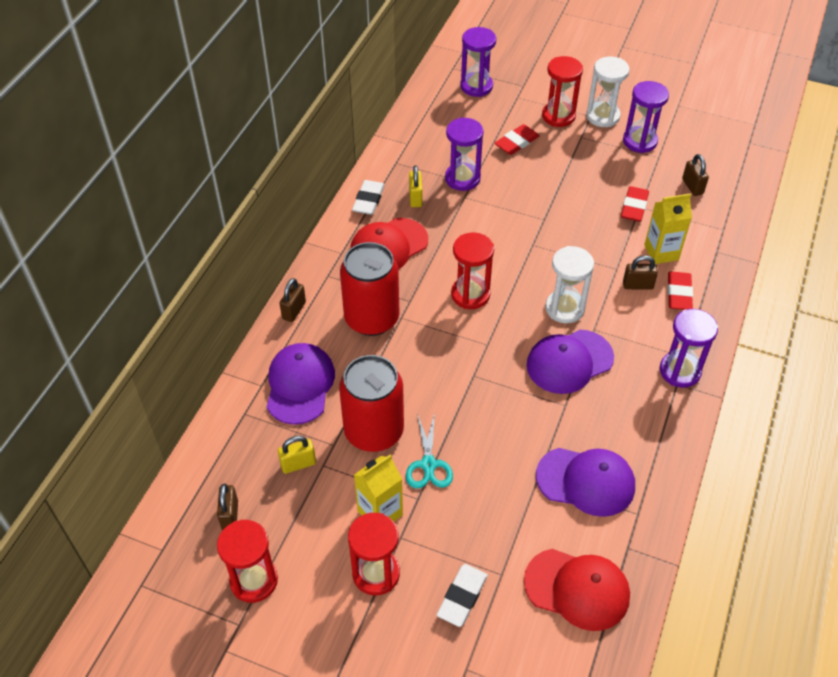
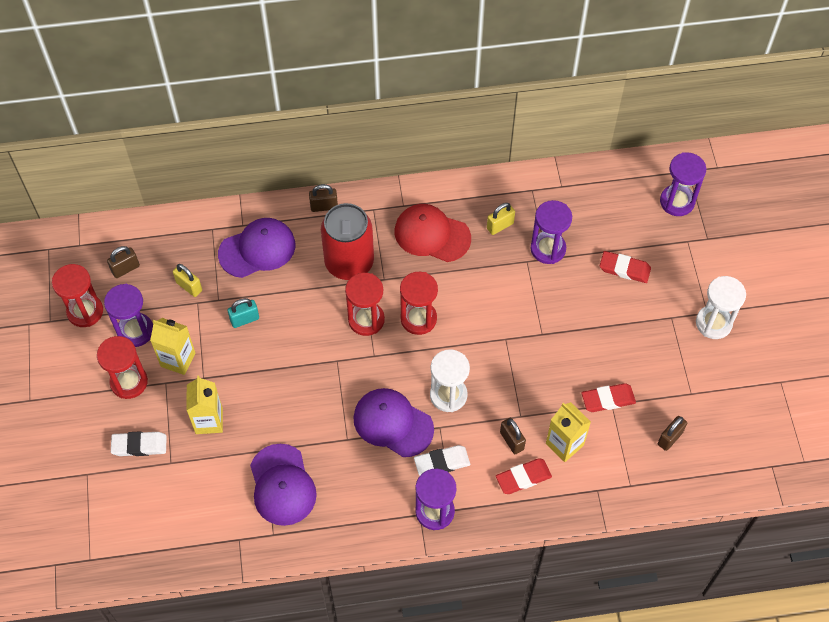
camera: 60 degrees right, 10 degrees up
(368, 200) = (473, 194): white eraser -> white eraser (442, 462)
(374, 431) = (244, 319): red can -> turquoise padlock
(428, 465) = (236, 370): turquoise scissors -> none
(473, 515) = (209, 421): none -> yellow carton
(558, 116) = (686, 286): red hourglass -> red hourglass (366, 320)
(577, 589) = (185, 518): red cap -> none
(639, 141) = (701, 369): purple hourglass -> purple hourglass (135, 331)

